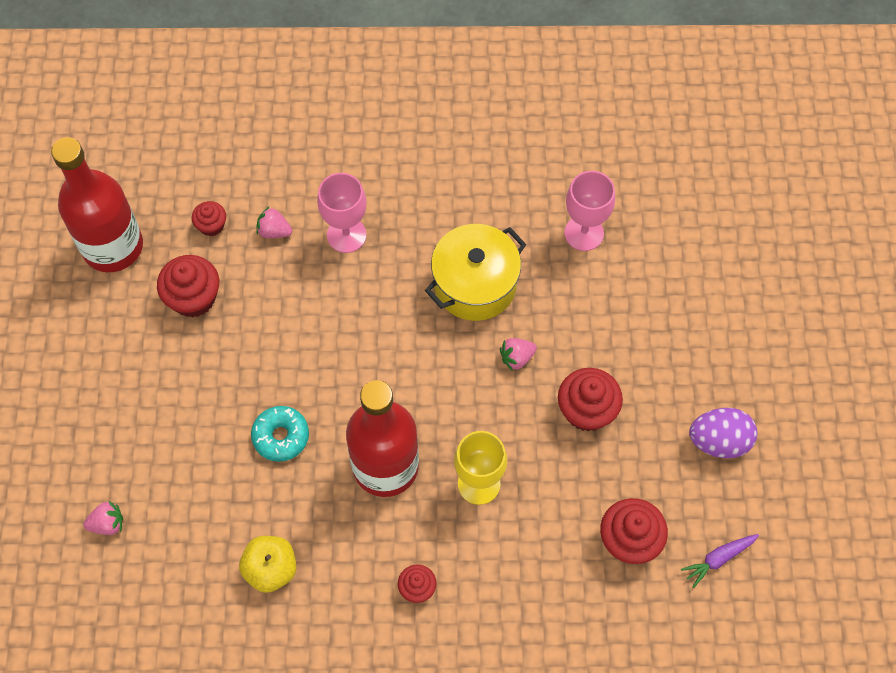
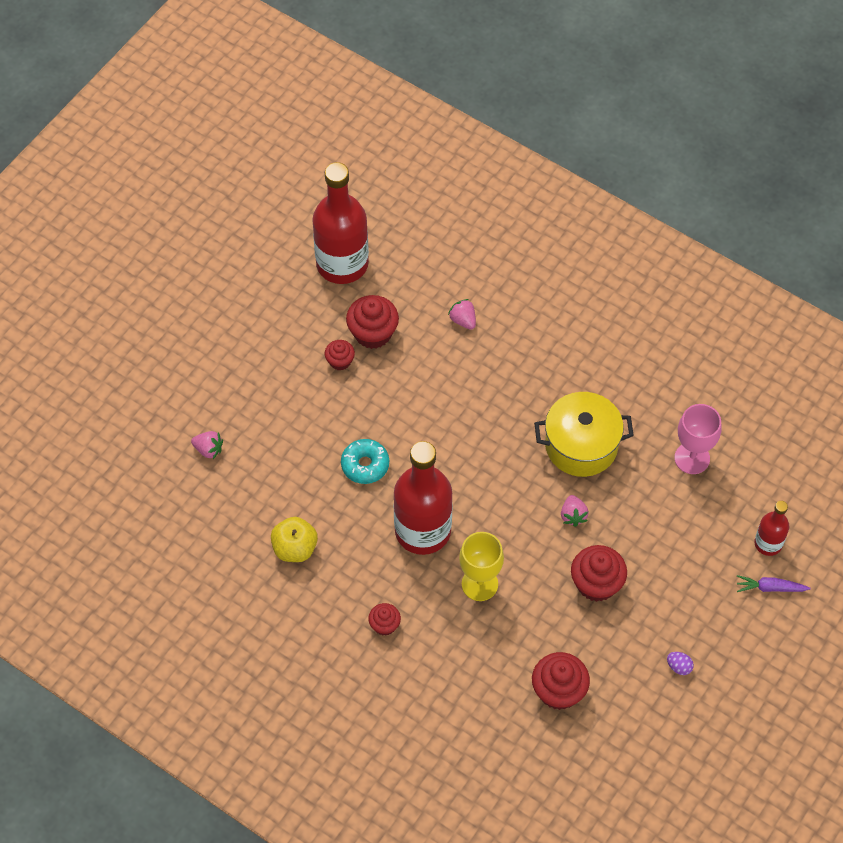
camera: 35 degrees right, 5 degrees down
(211, 225) = (421, 290): red cupcake -> red cupcake (340, 361)
(346, 235) = (513, 354): pink goblet -> none
(517, 358) = (573, 515): pink strawberry -> pink strawberry turned 105 degrees counterclockwise
(709, 271) = (768, 543): none -> red bottle
(718, 559) = (614, 745): purple carrot -> purple carrot (770, 588)
(719, 441) = (679, 667): purple egg -> purple egg, size x0.47

